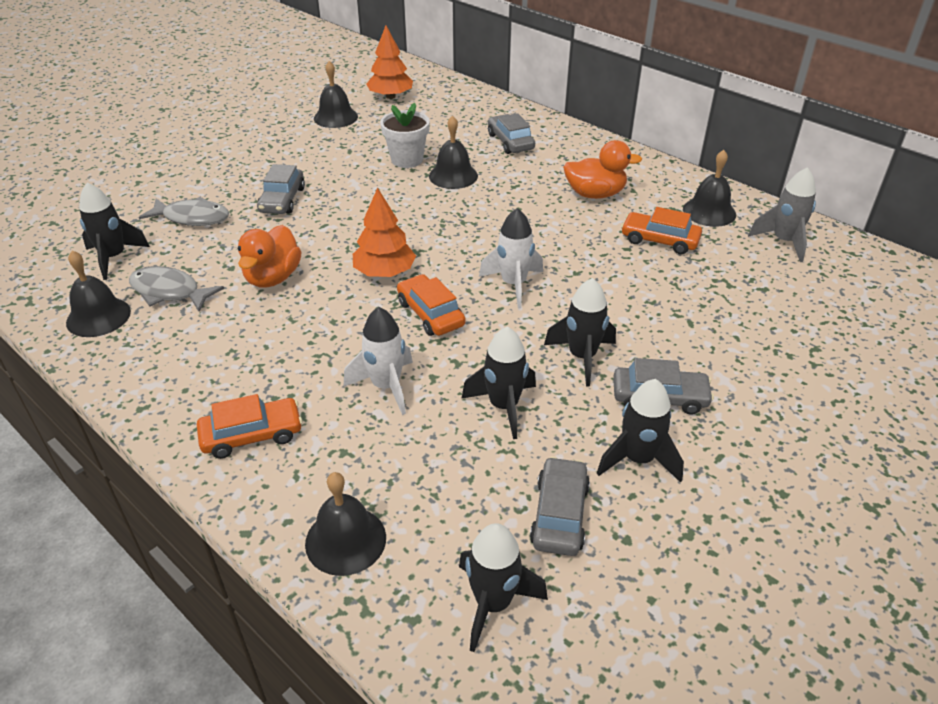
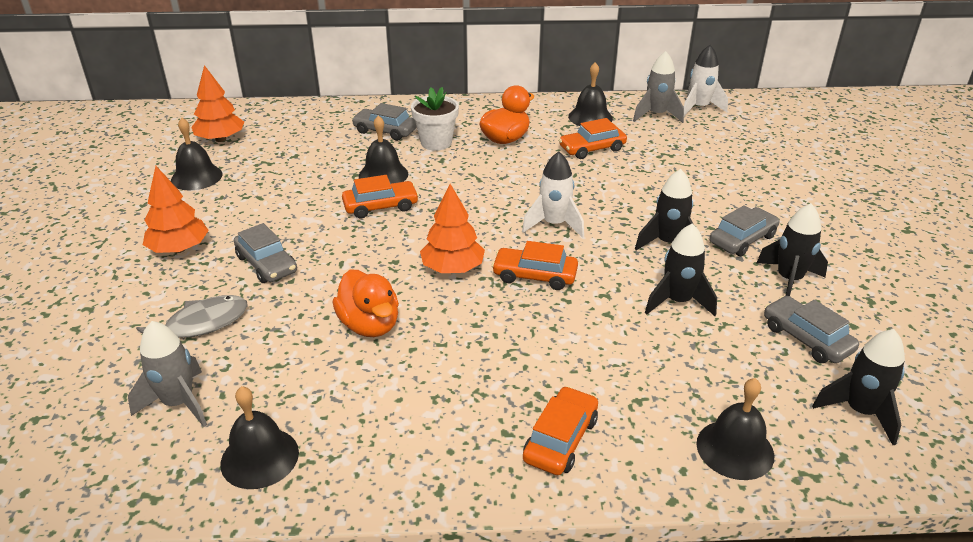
camera: 45 degrees left, 5 degrees down
(114, 258) = (179, 403): black rocket -> grey rocket
(169, 292) = (294, 393): grey fish -> none
(254, 162) = (179, 249): none -> orange tree
(386, 386) = (590, 340): white rocket -> white rocket (699, 108)
(407, 160) = (324, 180): white flower pot -> white flower pot (436, 143)
(412, 199) = (380, 206): none -> orange car

